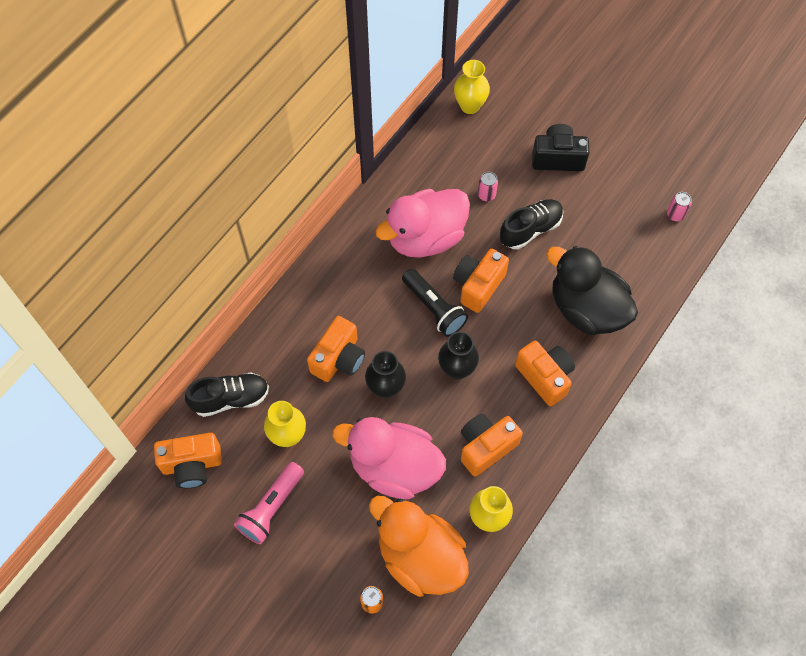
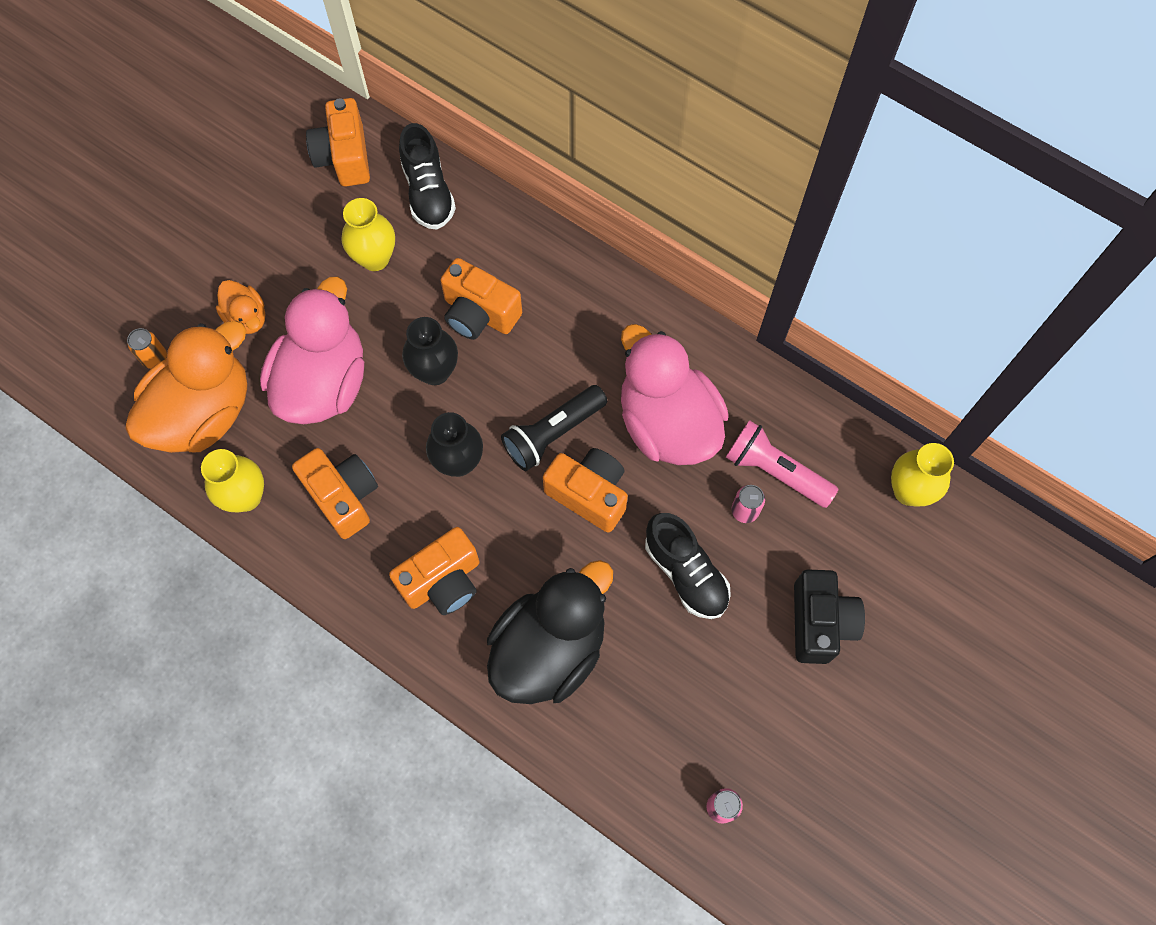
camera: 90 degrees right, 5 degrees up
(271, 508) = (283, 244): pink flashlight -> pink flashlight (775, 471)
(337, 531) = (247, 317): none -> orange duck

